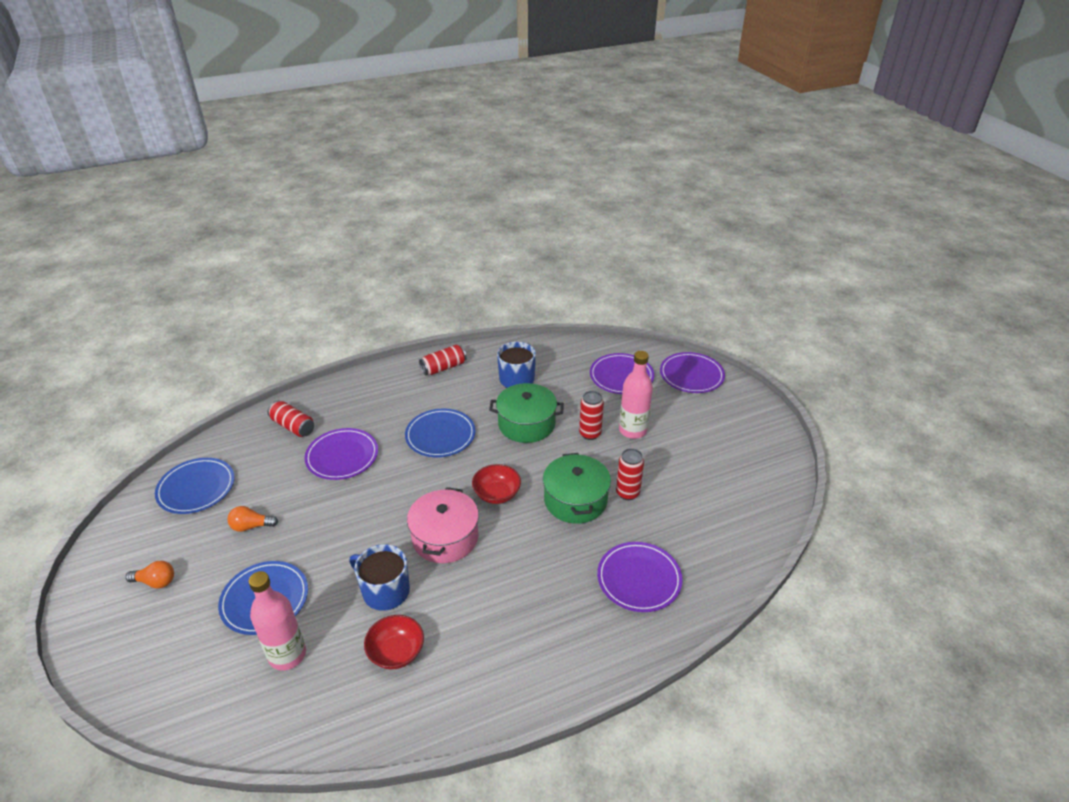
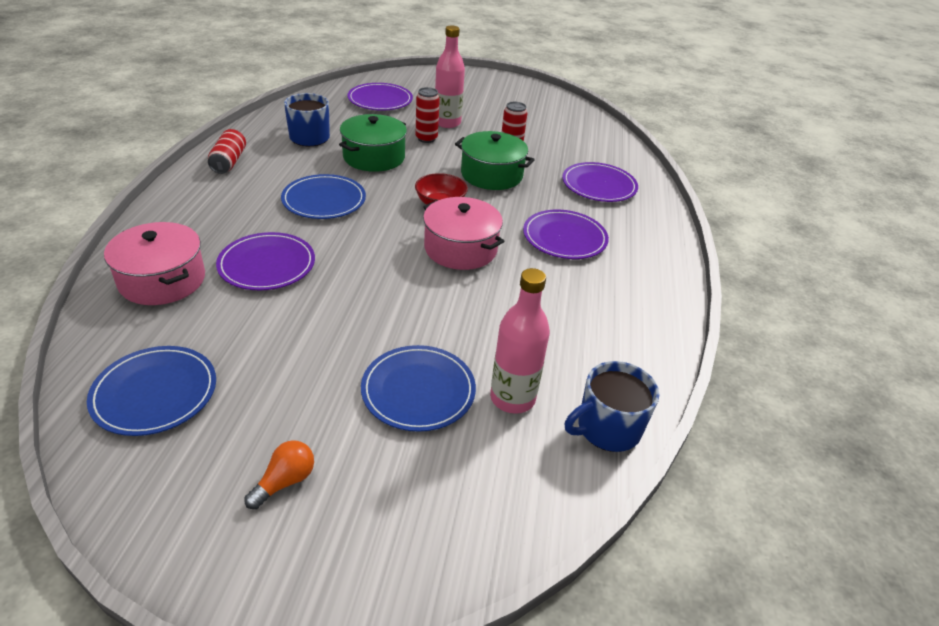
camera: 60 degrees left, 0 degrees up
(251, 526) = (289, 366): orange light bulb -> none
(293, 426) = (162, 280): red can -> pink pot
(385, 591) = (490, 306): blue mug -> blue mug (607, 428)
(396, 652) = (570, 326): red bowl -> none
(691, 375) = (421, 79): purple plate -> purple plate (564, 238)

